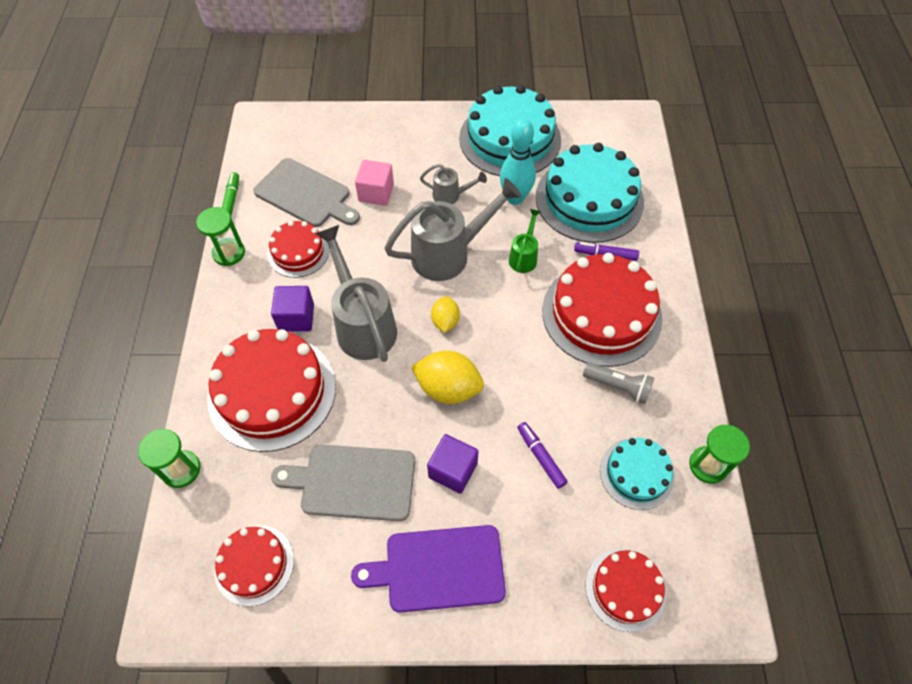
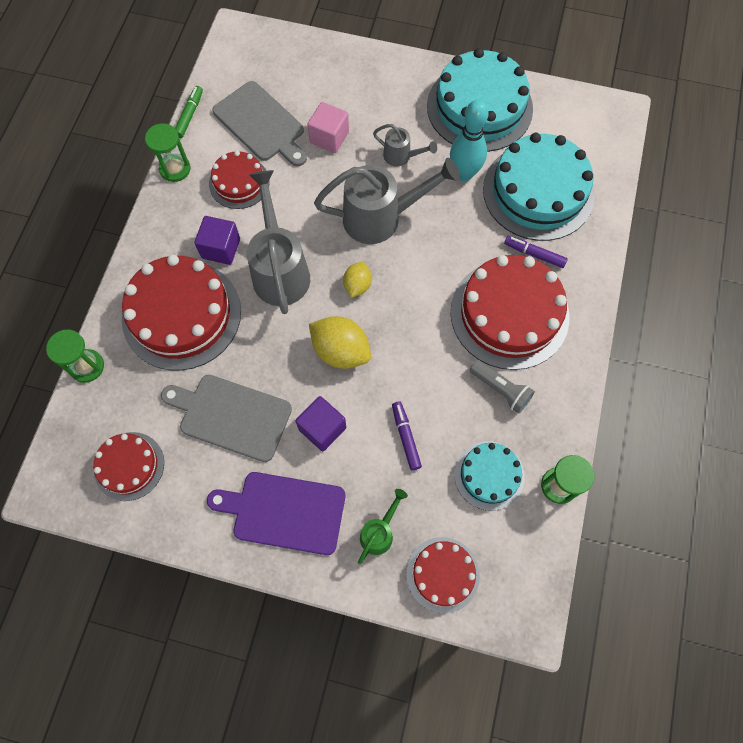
camera: 15 degrees right, 10 degrees up
(524, 257) = (453, 238): green watering can -> green watering can (379, 532)

